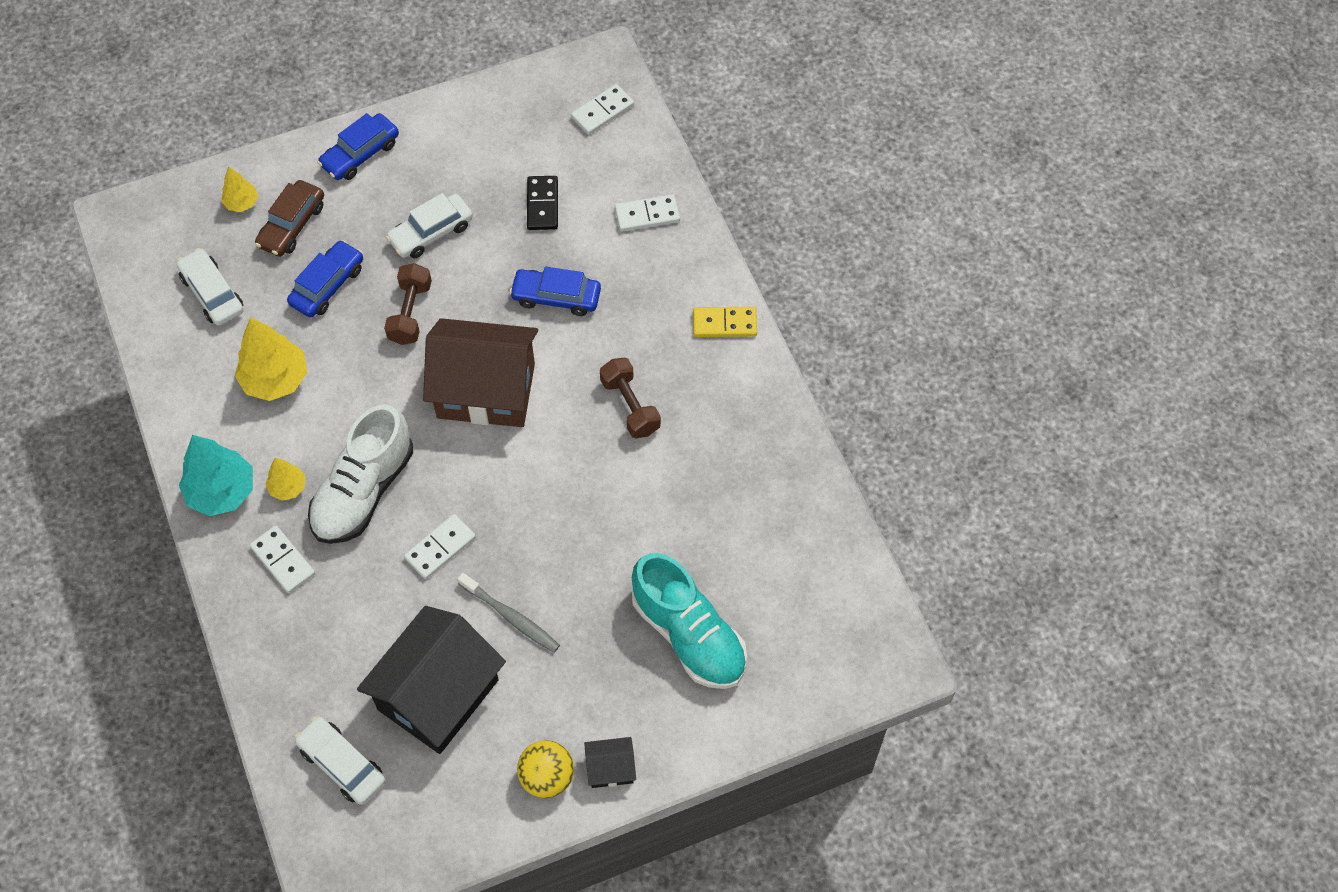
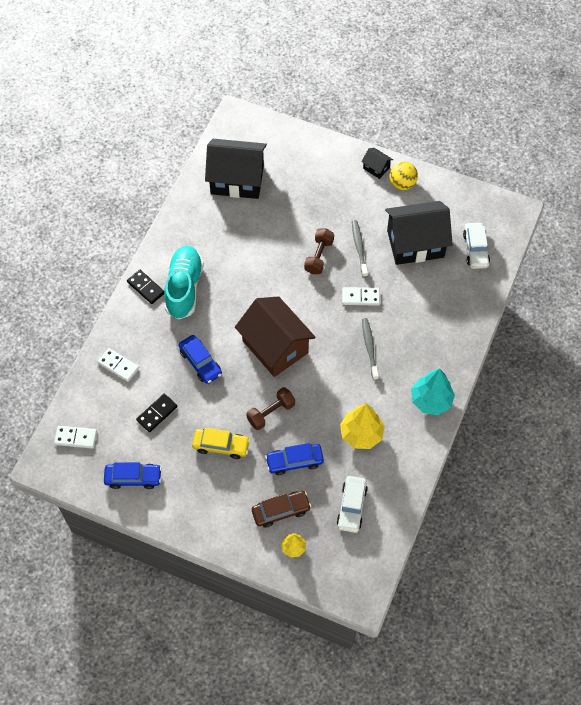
camera: 135 degrees left, 0 degrees up
(283, 561) = (430, 347): white domino -> none
(288, 487) = (400, 377): yellow tree -> none
(360, 154) = (210, 522): blue car -> blue car (133, 478)
(363, 491) = (369, 348): white shoe -> grey toothbrush
(431, 232) = (221, 446): white car -> yellow car
(630, 406) = (223, 288): brown dumbbell -> brown dumbbell (319, 256)
(689, 634) = (299, 186): turquoise shoe -> turquoise shoe (184, 288)
(724, 323) = (146, 288): yellow domino -> black domino
(782, 566) = (237, 180): none -> black house

